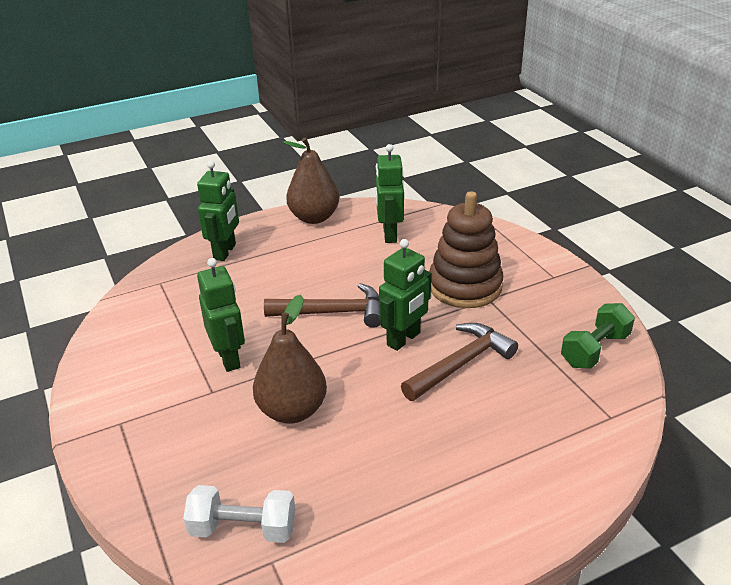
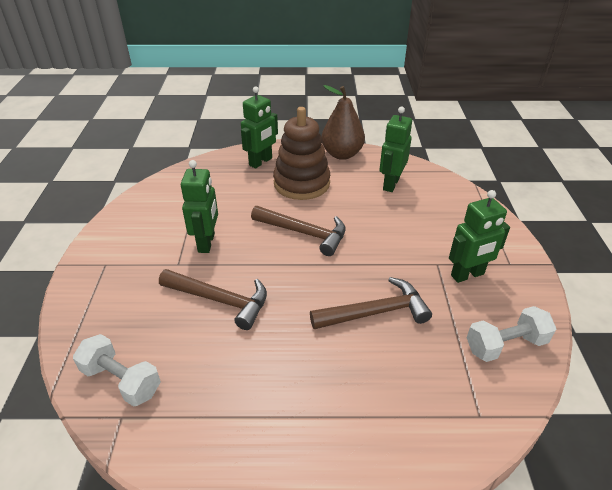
camera: 25 degrees right, 5 degrees up
(292, 410) = (220, 300): brown pear -> brown hammer
(404, 339) = (343, 274): green robot -> green robot (467, 275)
(465, 286) = (424, 246): brown stacking toy -> brown stacking toy (301, 183)
(595, 350) = (505, 345): green dumbbell -> white dumbbell

